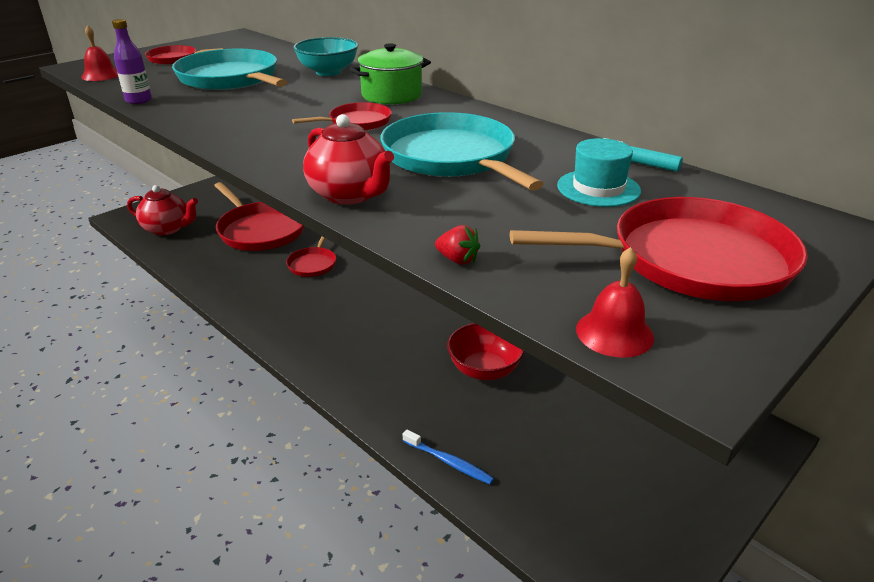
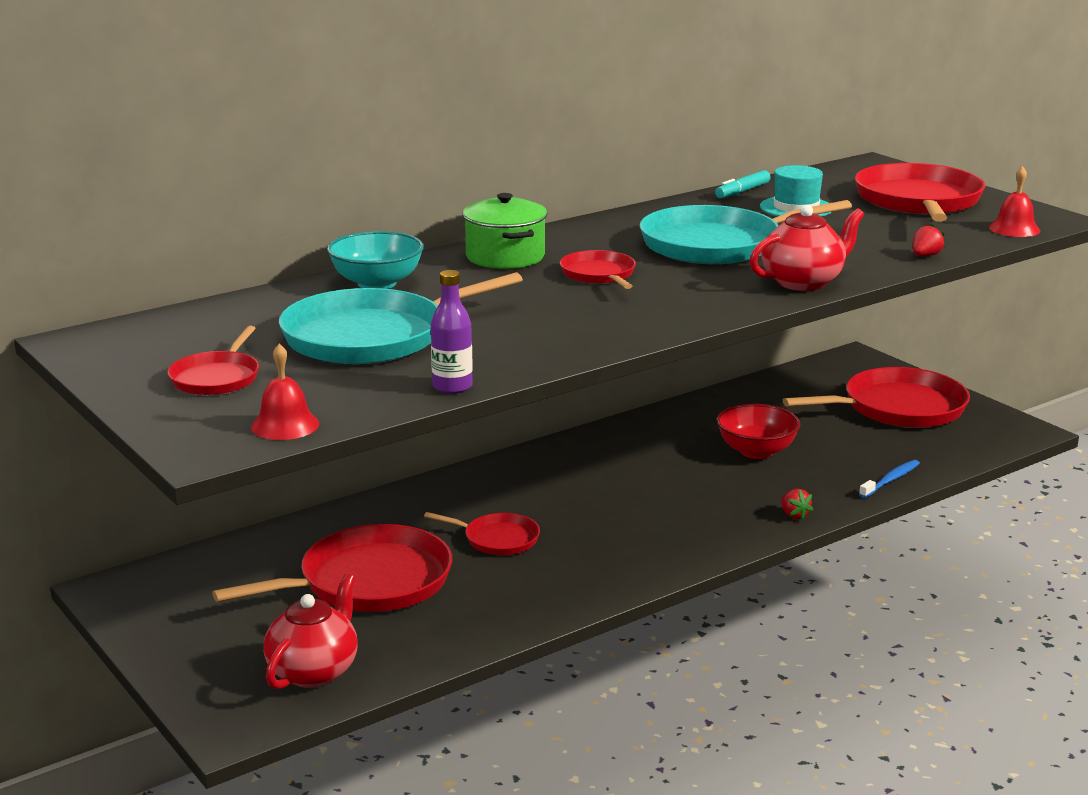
camera: 80 degrees left, 10 degrees down
(363, 396) = (794, 515): none -> red strawberry
(637, 471) = (898, 408): none -> red pan

